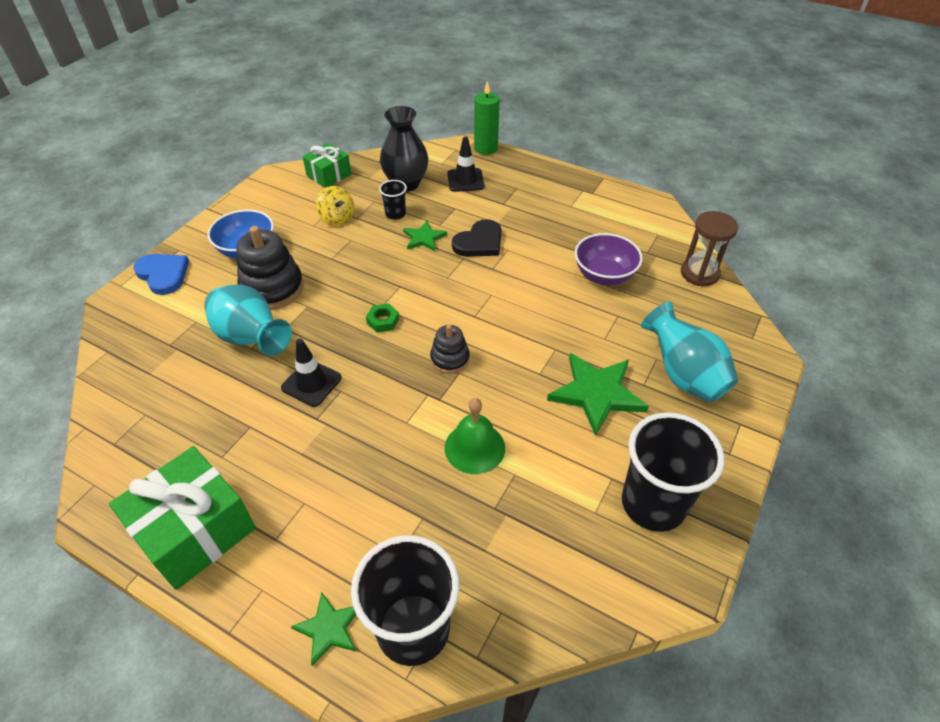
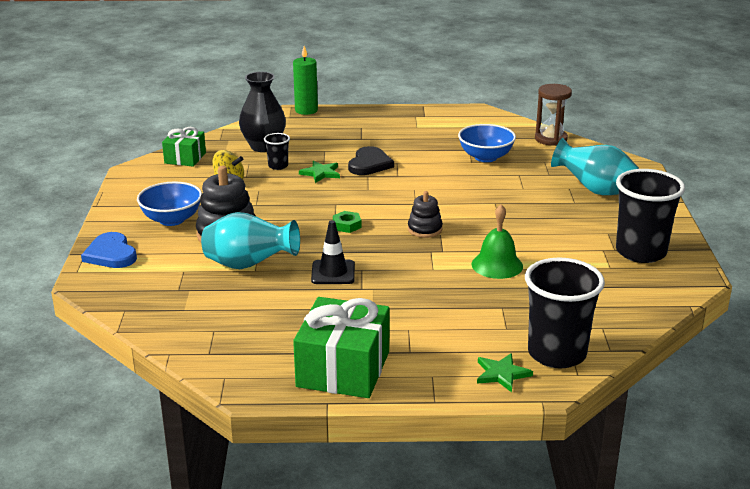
camera: 30 degrees left, 20 degrees down
(163, 274) = (111, 254): blue heart -> blue heart turned 135 degrees counterclockwise
(465, 180) = (313, 133): black traffic cone -> none
(596, 393) = (548, 215): green star -> none
(604, 275) = (485, 157): purple bowl -> blue bowl

